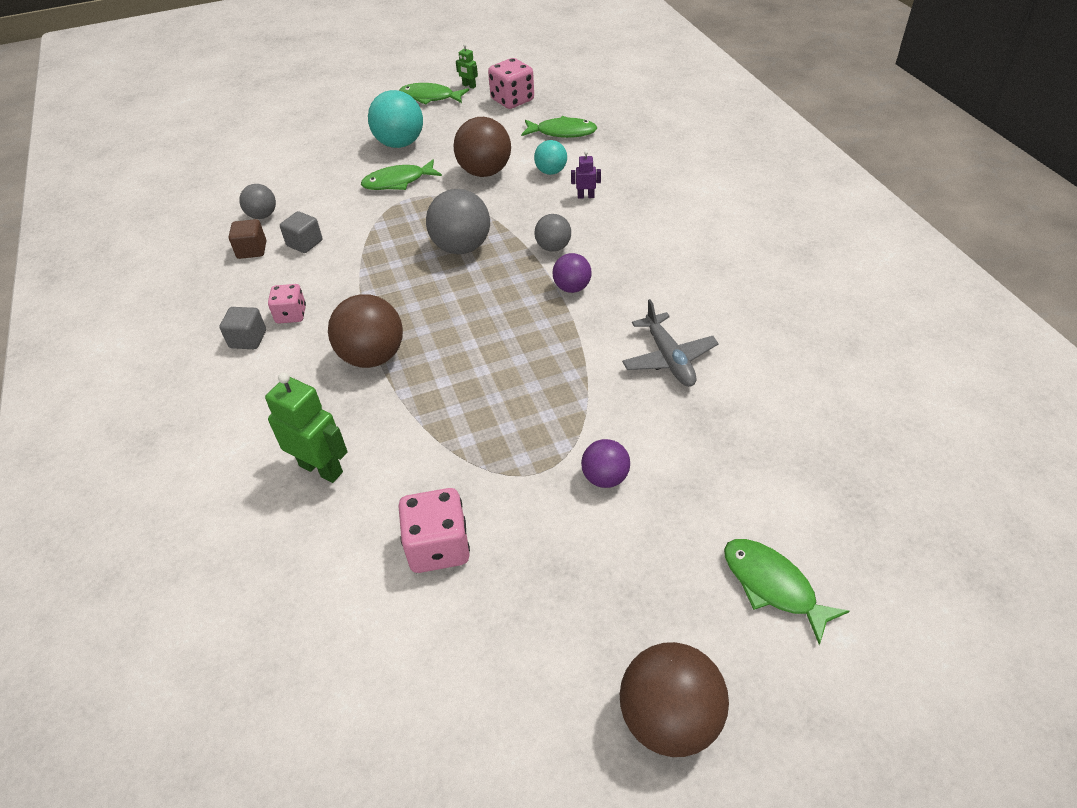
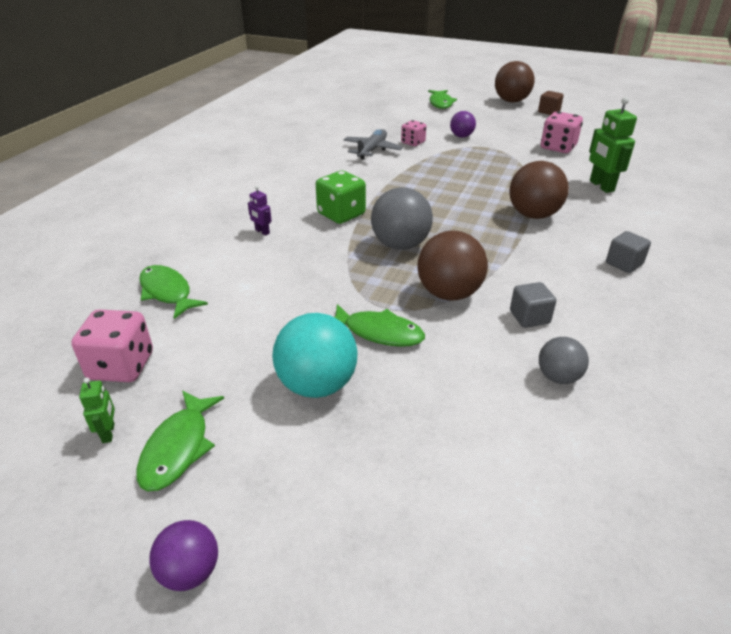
camera: 140 degrees left, 10 degrees down
(252, 250) = (589, 339): brown cube -> brown cube (549, 112)
(291, 315) = (578, 264): pink dice -> pink dice (413, 142)
(430, 97) = (178, 448): green fish -> green fish turned 45 degrees clockwise
(485, 172) = (293, 294): brown ball -> brown ball (449, 293)
(551, 172) = (247, 262): turquoise ball -> none
(553, 247) = (341, 214): grey ball -> green dice
(572, 288) = (367, 191): purple ball -> purple ball (190, 571)

